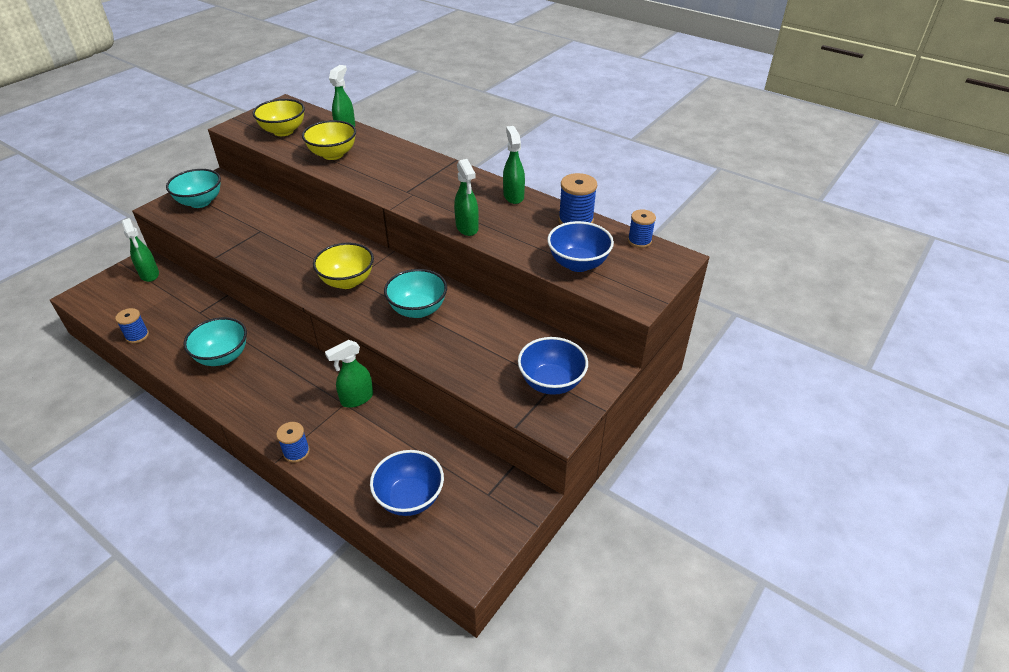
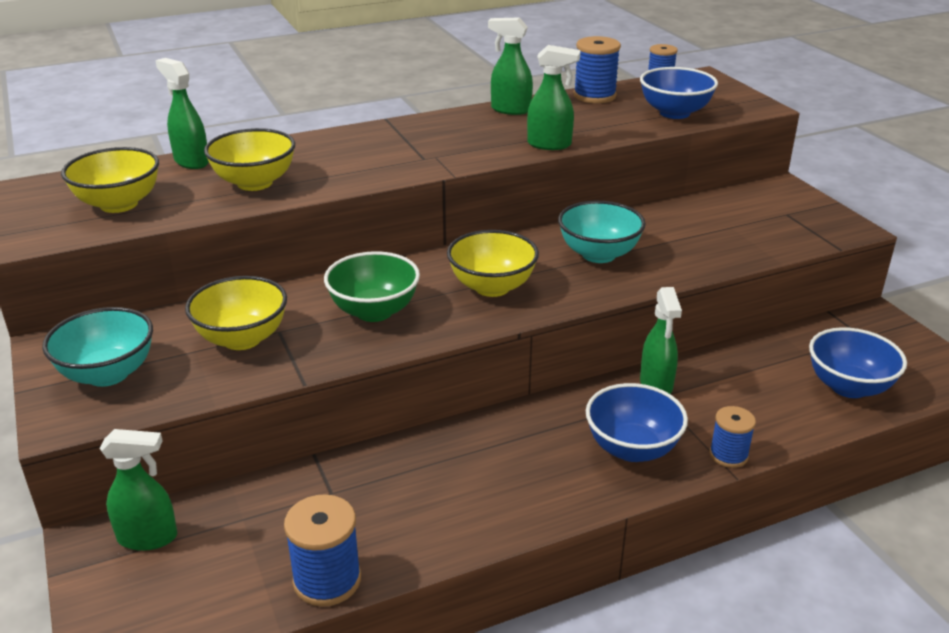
camera: 60 degrees left, 10 degrees down
(137, 336) = (327, 580): blue spool -> blue spool, size x1.53
(222, 357) = (473, 486): turquoise bowl -> none
(247, 223) = (242, 339): none -> yellow bowl
(295, 251) = (374, 311): none -> green bowl
(551, 382) = (783, 215): blue bowl -> blue bowl (632, 448)

